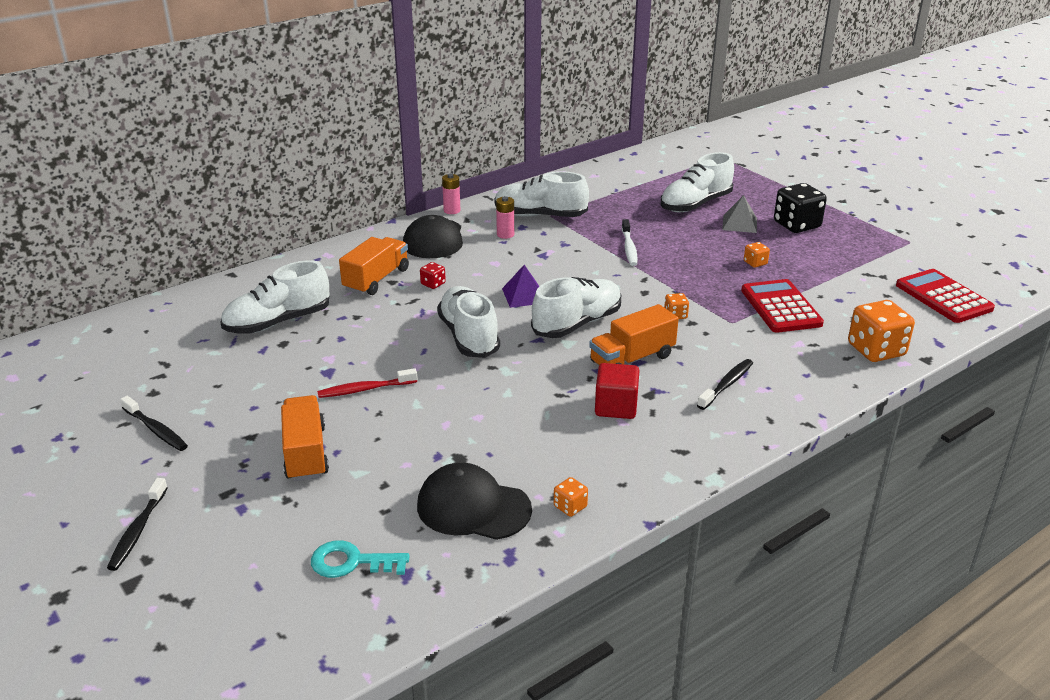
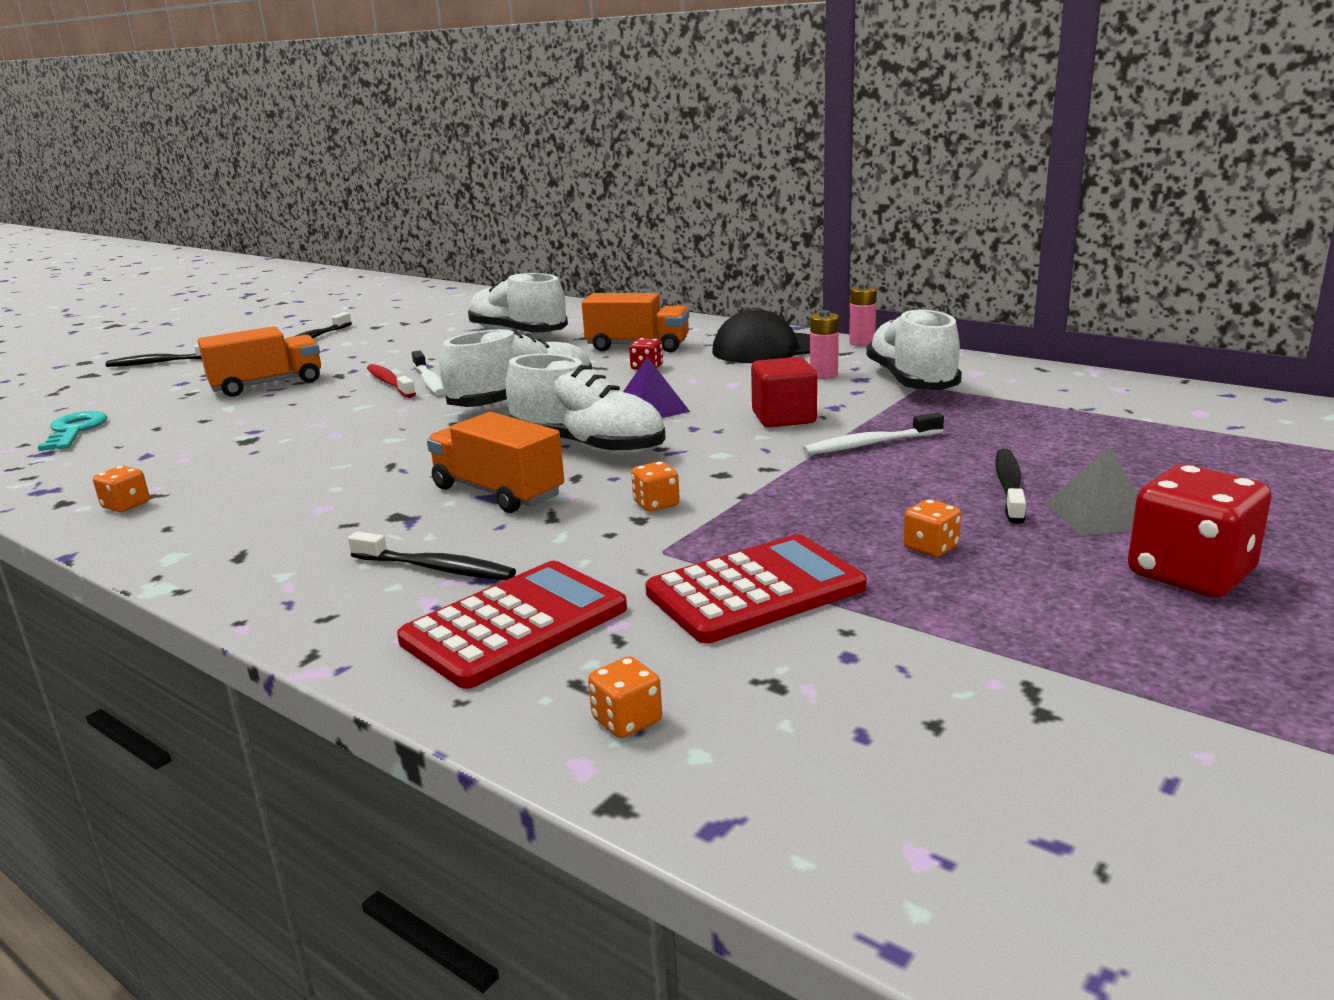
camera: 75 degrees right, 10 degrees down
(378, 371) = (429, 381): none -> white toothbrush
(473, 507) = (145, 460): black cap -> none
(616, 407) = (360, 499): red cube -> red cube (784, 418)
(695, 204) = (1127, 468): white shoe -> none
(701, 232) = (1009, 486): none -> black toothbrush
(796, 225) = (1190, 574): black dice -> red dice
(876, 350) = (627, 720): orange dice -> orange dice, size x0.47
(943, 297) = (1015, 832): red calculator -> red calculator (515, 625)

